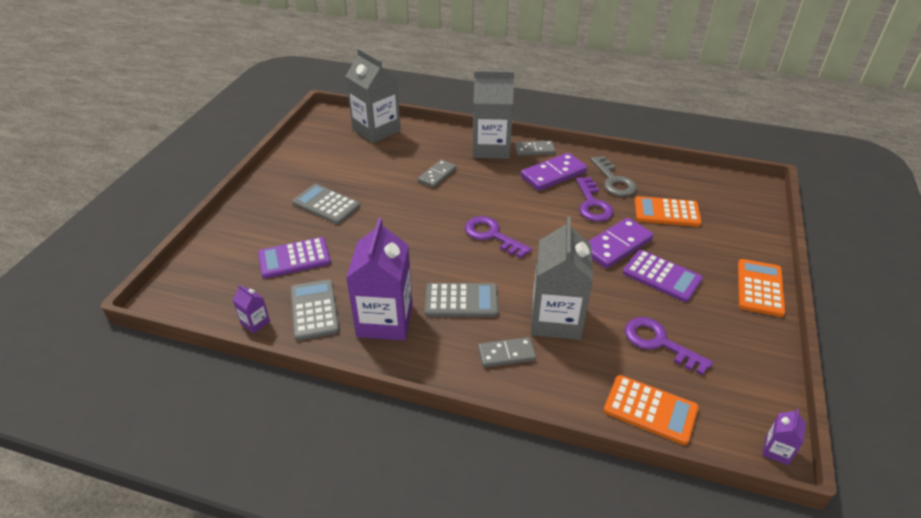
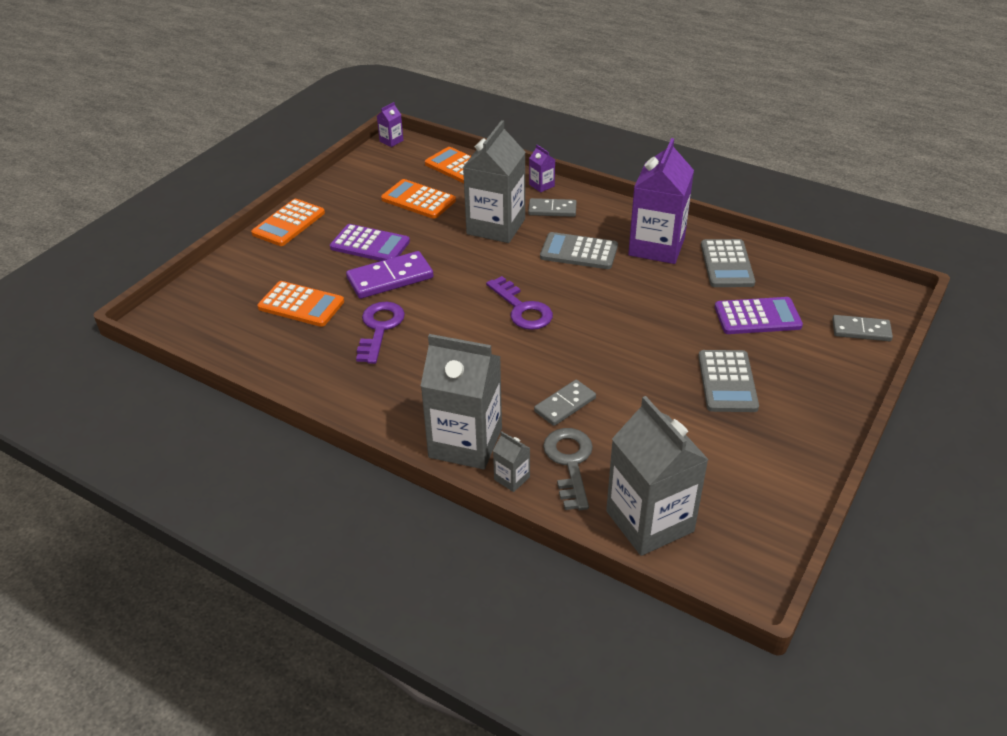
camera: 165 degrees left, 0 degrees up
(255, 322) = (784, 262): purple carton -> purple carton (541, 185)
(326, 204) = (727, 382): grey calculator -> grey calculator turned 45 degrees clockwise
(456, 137) = (512, 478): none -> grey carton
(534, 150) = (400, 427): grey domino -> grey domino (861, 330)
(553, 174) = (400, 379): purple domino -> none
(614, 180) = (326, 356): grey key -> grey key (570, 463)
(659, 343) = (418, 200): purple key -> orange calculator
(661, 276) = (370, 245): purple calculator -> purple calculator turned 150 degrees clockwise

